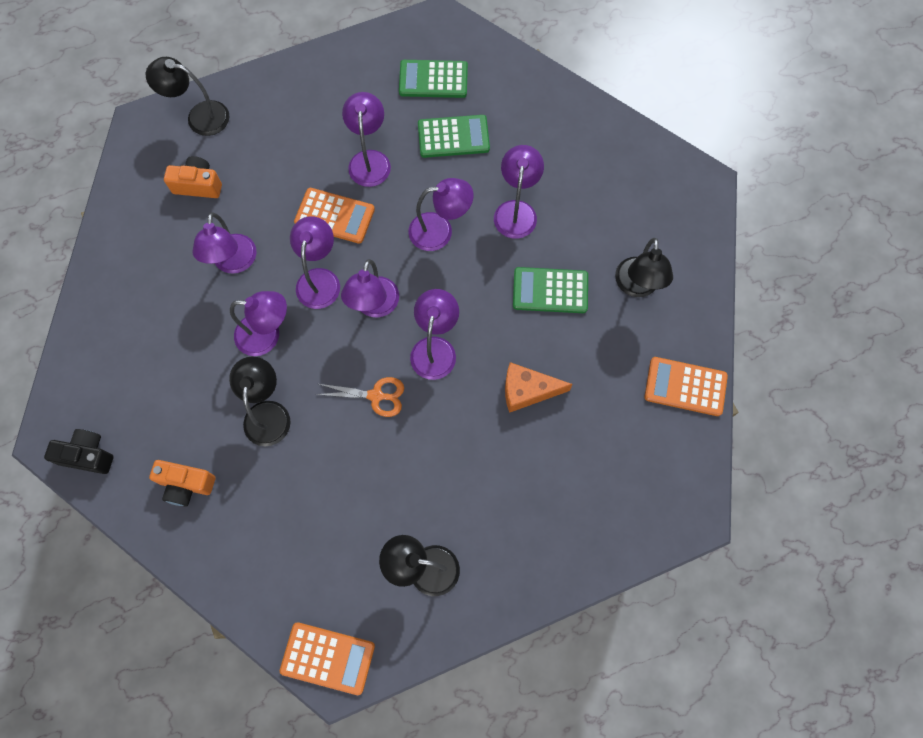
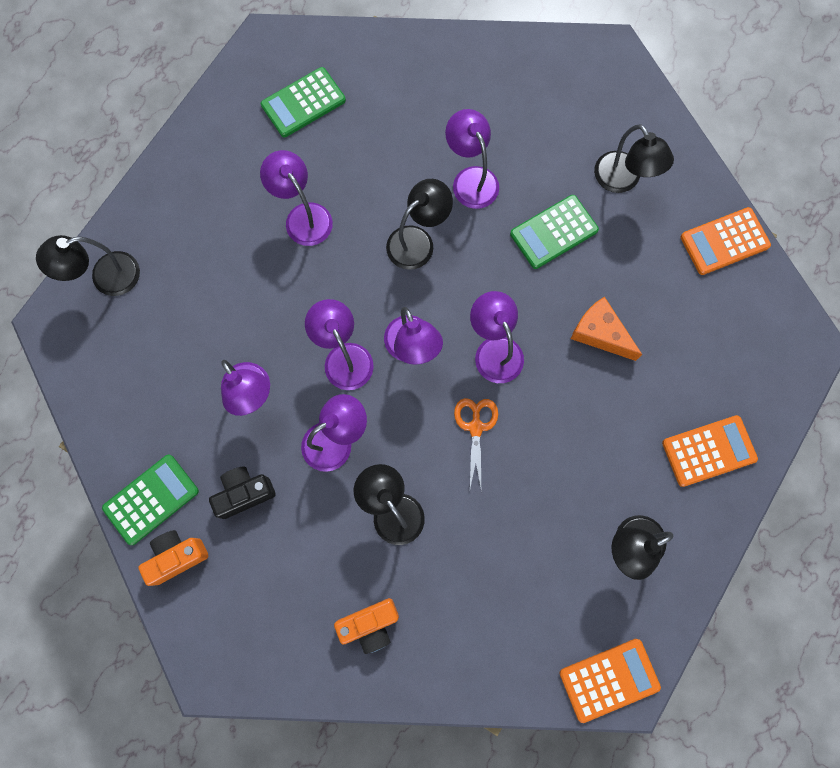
camera: 35 degrees left, 5 degrees up
(87, 455) = (257, 664): black camera -> black camera (244, 493)
(198, 185) = (158, 344): orange camera -> orange camera (177, 557)
(334, 216) = (311, 289): orange calculator -> orange calculator (708, 451)
(376, 396) = (475, 427): orange scissors -> orange scissors turned 60 degrees counterclockwise
(440, 231) = (418, 241): purple lamp -> black lamp
(453, 137) = (363, 146): green calculator -> green calculator (151, 499)
(527, 390) = (600, 333): orange cheese -> orange cheese turned 75 degrees clockwise

